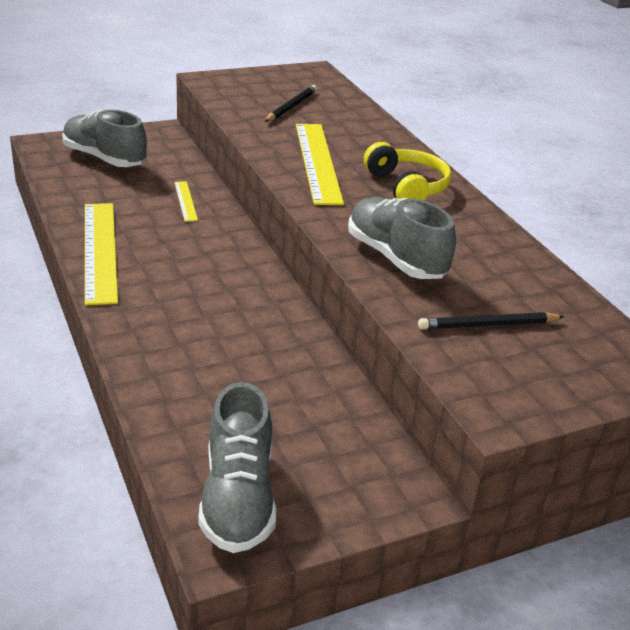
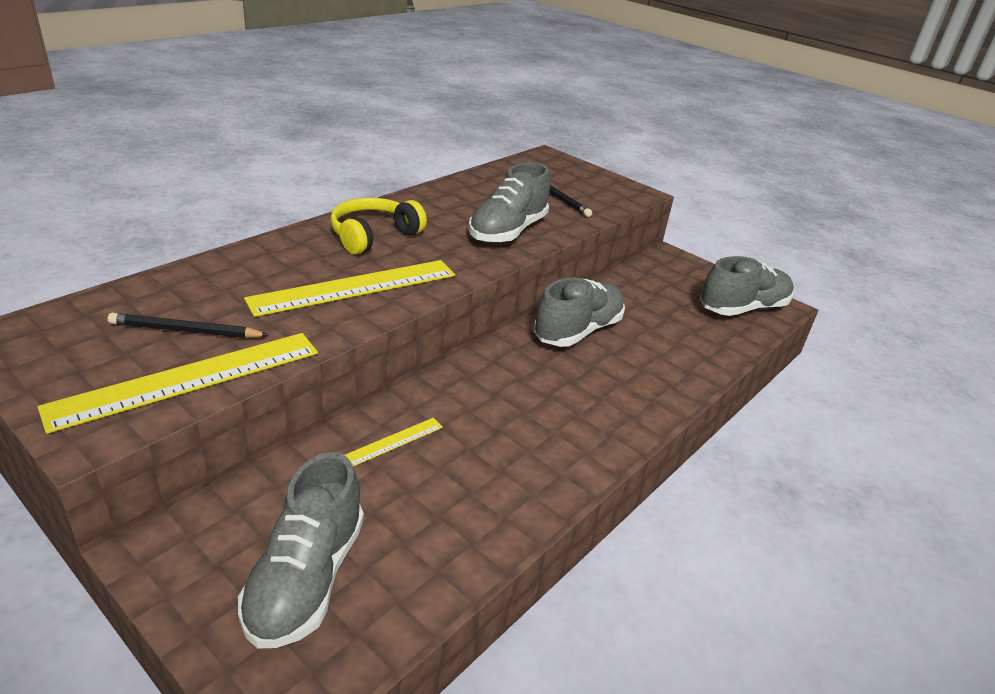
camera: 115 degrees left, 0 degrees up
(100, 251) = (557, 471): yellow ruler -> yellow ruler (188, 379)
(267, 329) = (578, 331): none -> grey shoe

